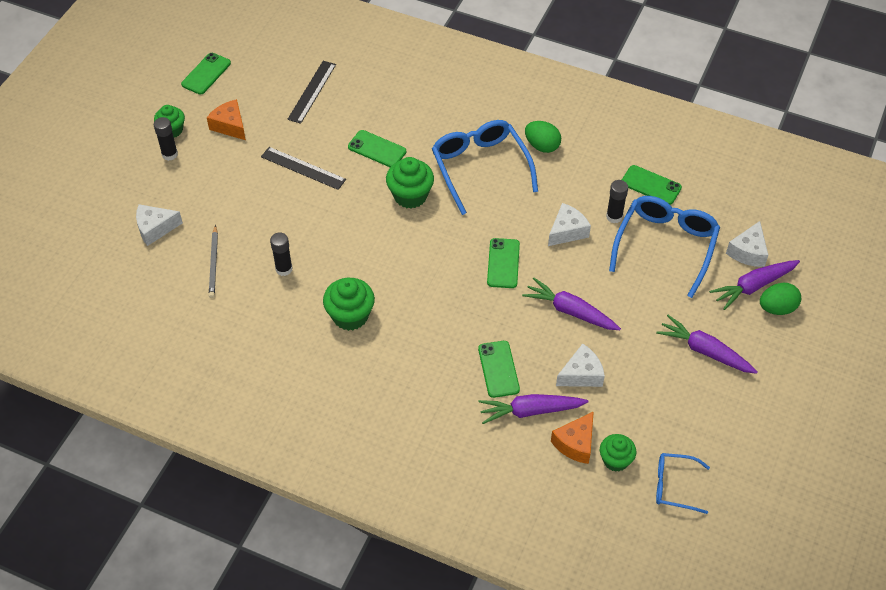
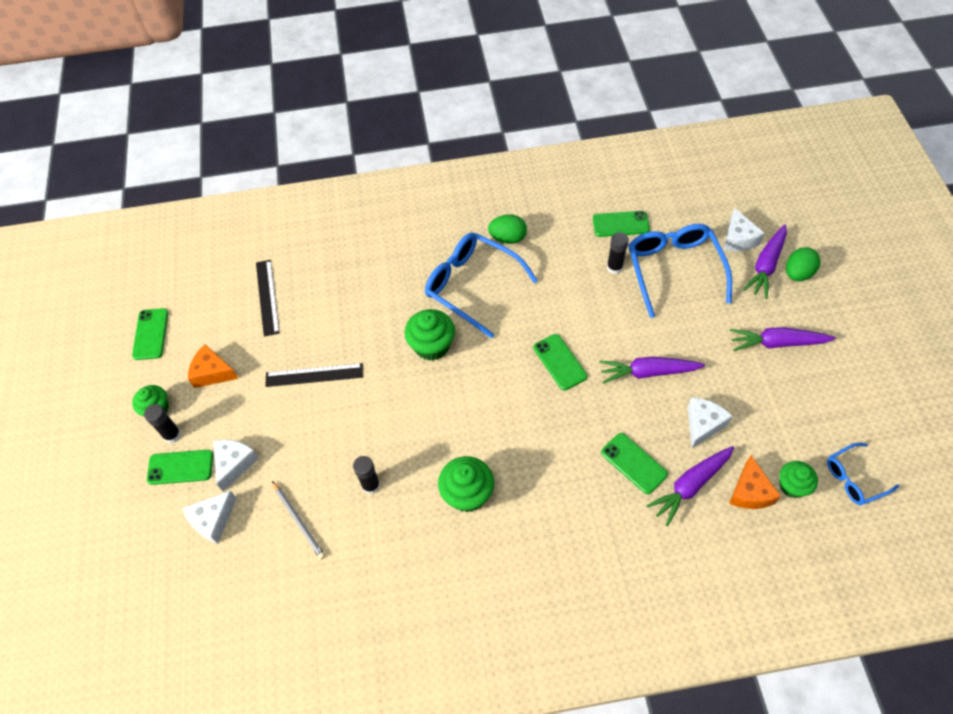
camera: 30 degrees left, 5 degrees up
(377, 149) = (368, 319): green phone -> green phone (180, 467)
(567, 231) = (588, 302): white cheese -> white cheese (234, 464)

